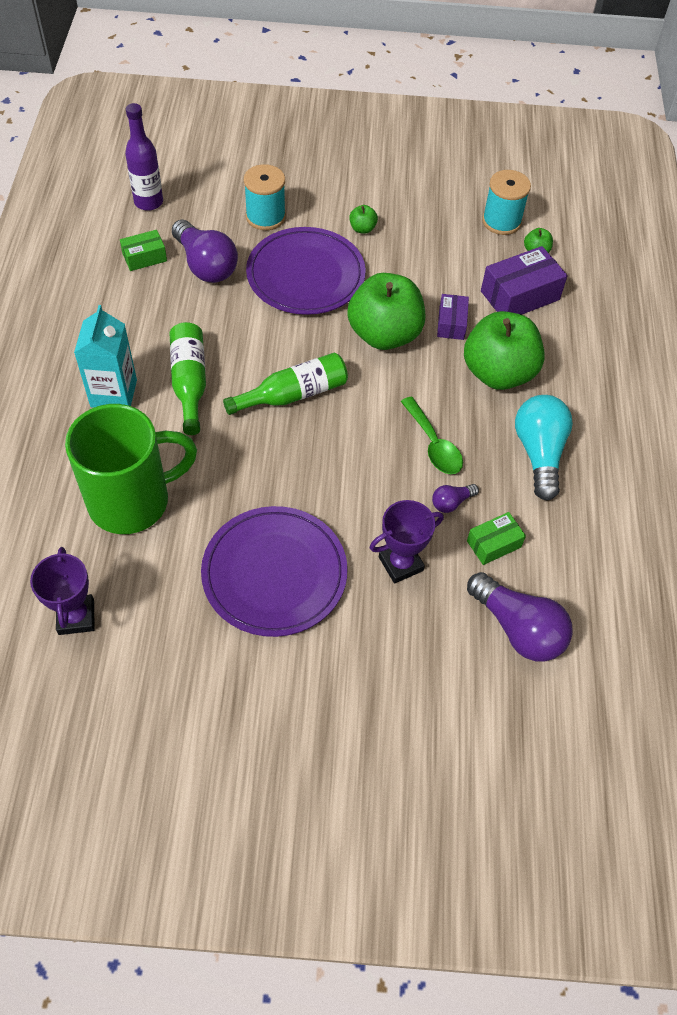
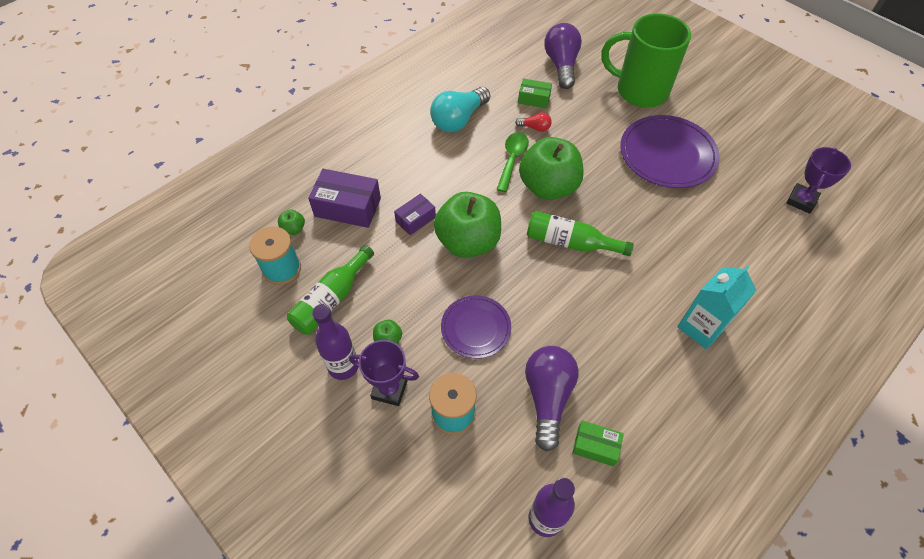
camera: 135 degrees left, 0 degrees up
(132, 500) = (730, 243): green mug -> green mug (639, 90)
(189, 382) = (637, 298): green bottle -> green bottle (331, 299)
(305, 275) = (475, 328): purple plate -> purple plate, size x0.60
(373, 196) = (343, 366): none -> purple bottle
(400, 564) = (592, 119): purple trophy -> purple trophy (389, 389)
(451, 502) = (535, 128): purple light bulb -> red light bulb
(498, 373) = (426, 171): green apple -> green apple (548, 187)

